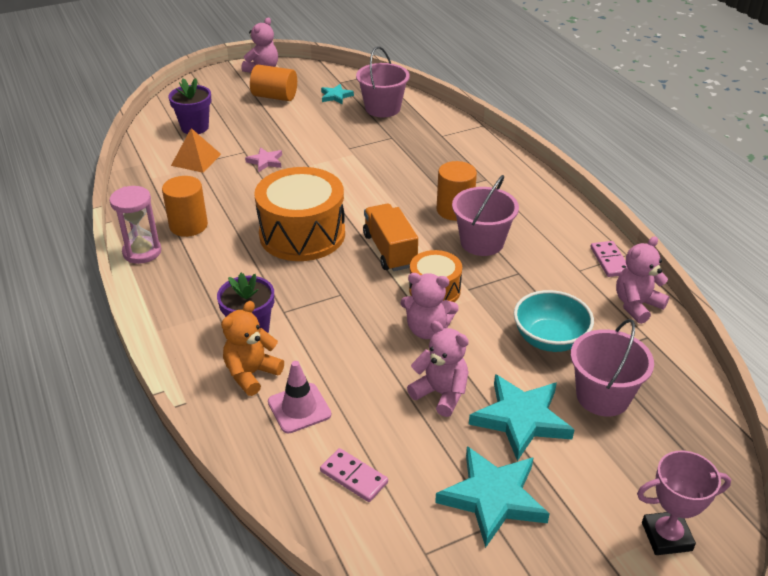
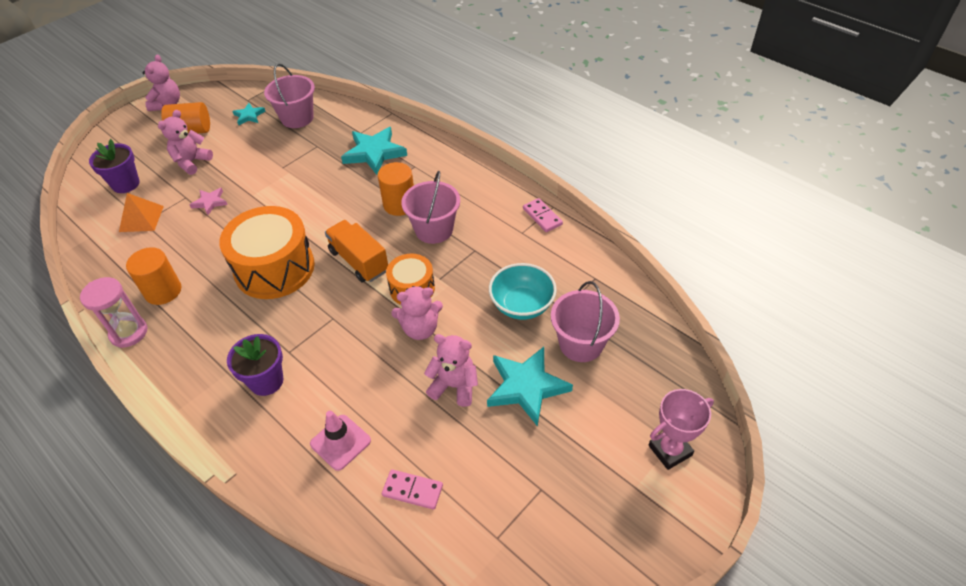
camera: 20 degrees left, 10 degrees up
(251, 374) = (284, 423): orange teddy bear -> none
(493, 498) = (531, 466): turquoise star -> turquoise star (374, 153)
(636, 305) = (577, 252): pink teddy bear -> pink teddy bear (191, 162)

